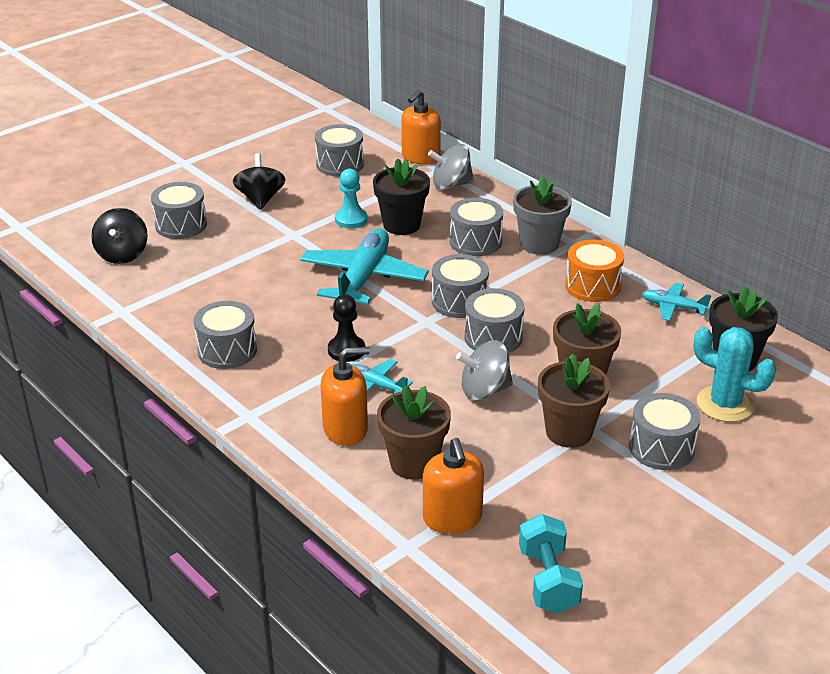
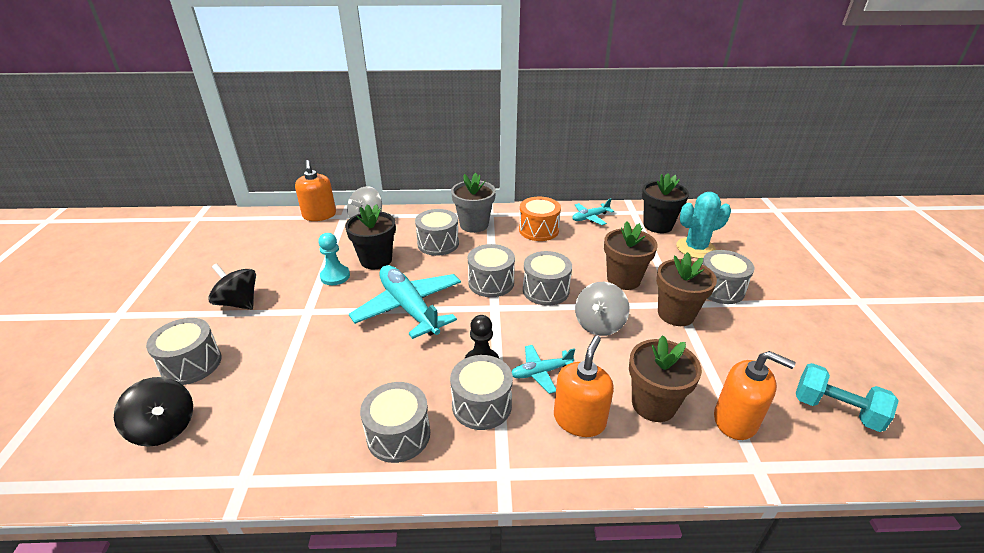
camera: 50 degrees left, 0 degrees up
(340, 164) = (267, 247): grey drum -> grey drum (481, 405)

